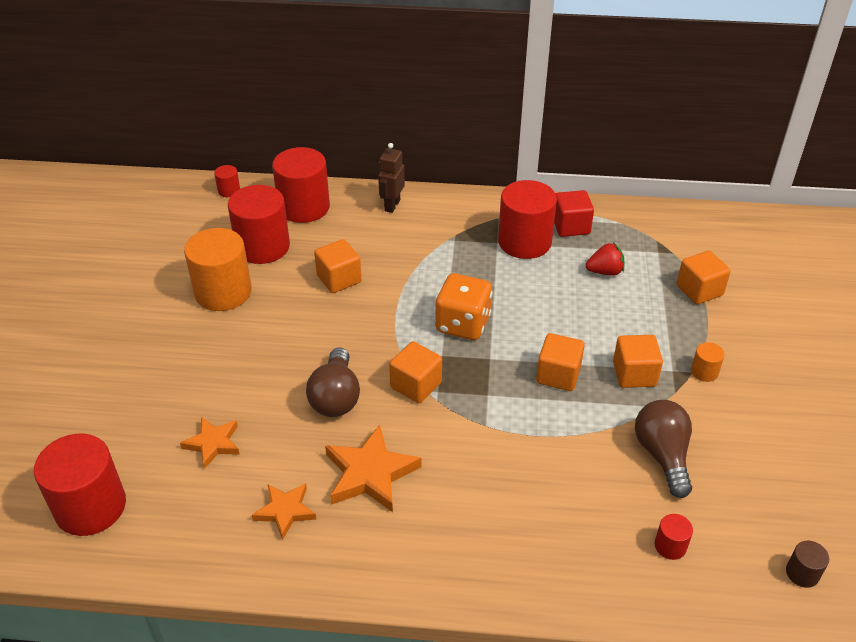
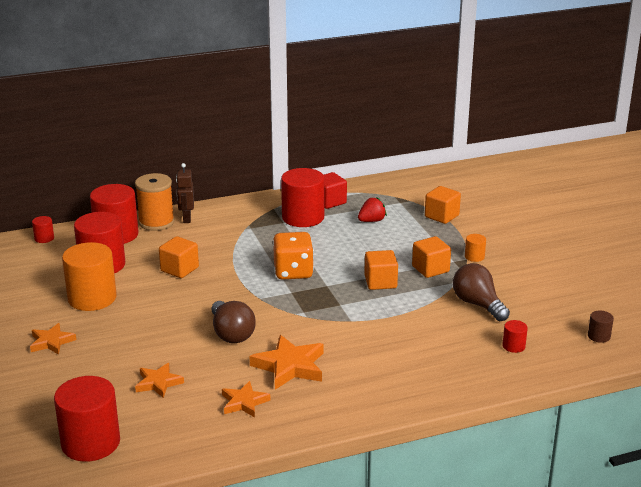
camera: 25 degrees left, 15 degrees down
(145, 342) = (51, 342): none -> orange star
(356, 201) = (156, 222): none -> orange spool
(416, 385) = (285, 312): orange cube -> none

